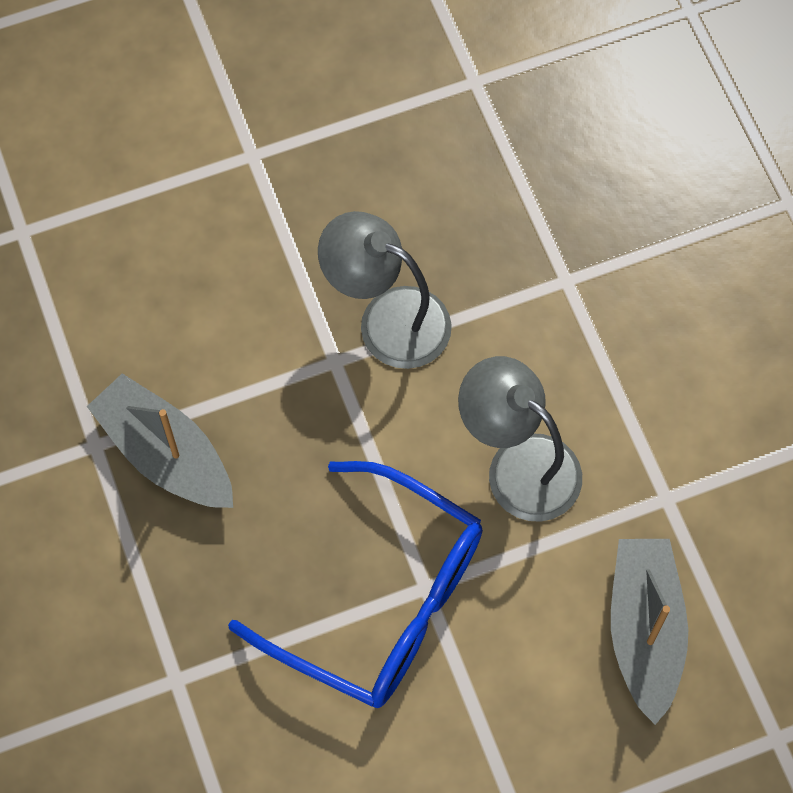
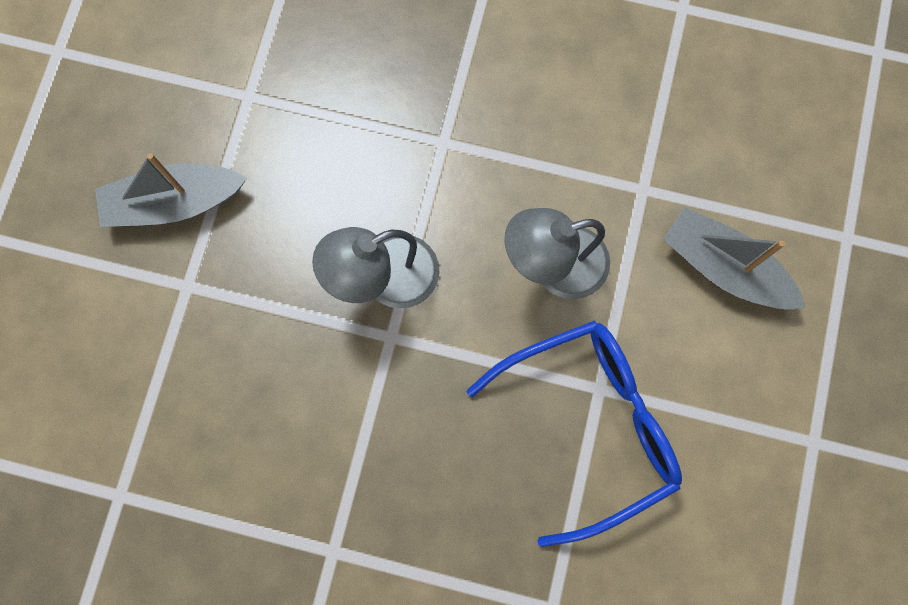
camera: 55 degrees left, 10 degrees up
(165, 454) = (376, 504): grey boat -> grey boat (174, 203)

